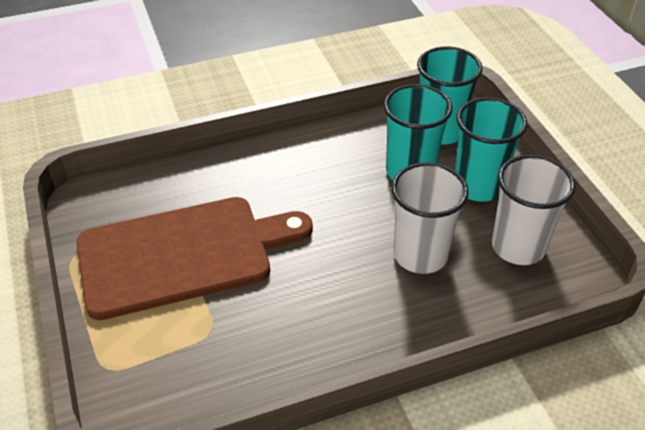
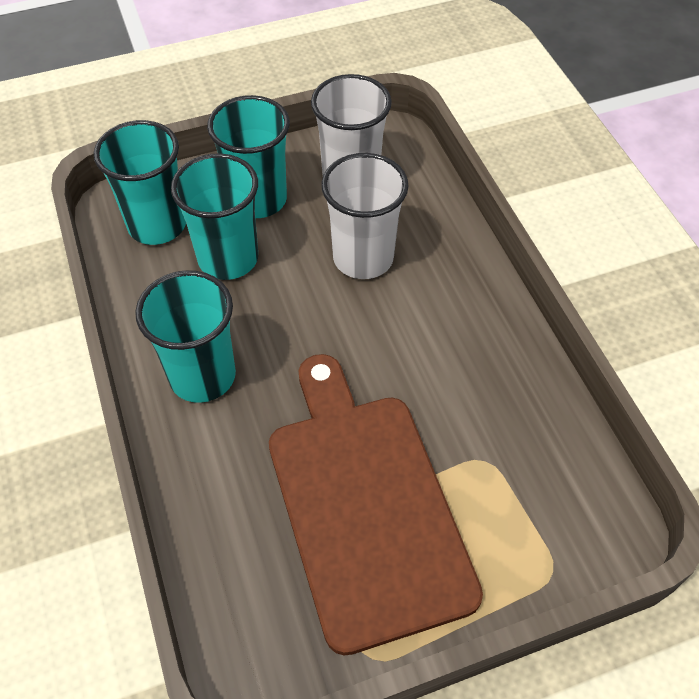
camera: 90 degrees left, 10 degrees up
(298, 165) = (202, 376): none -> turquoise cup

